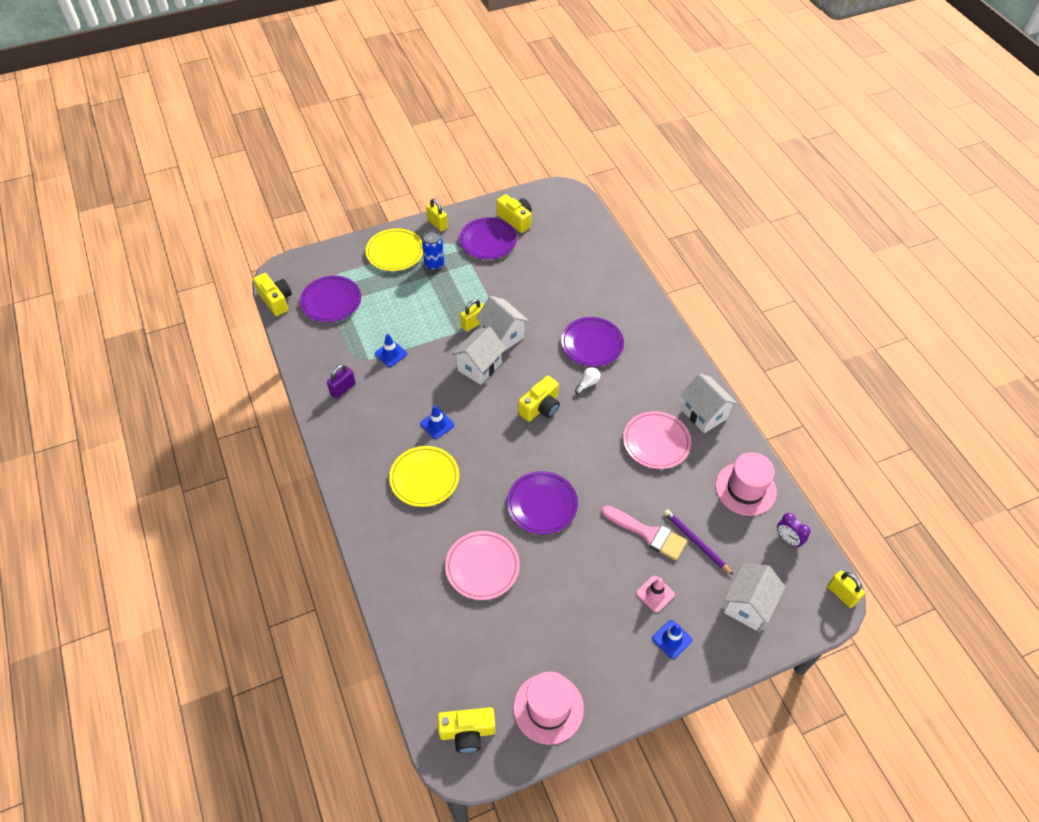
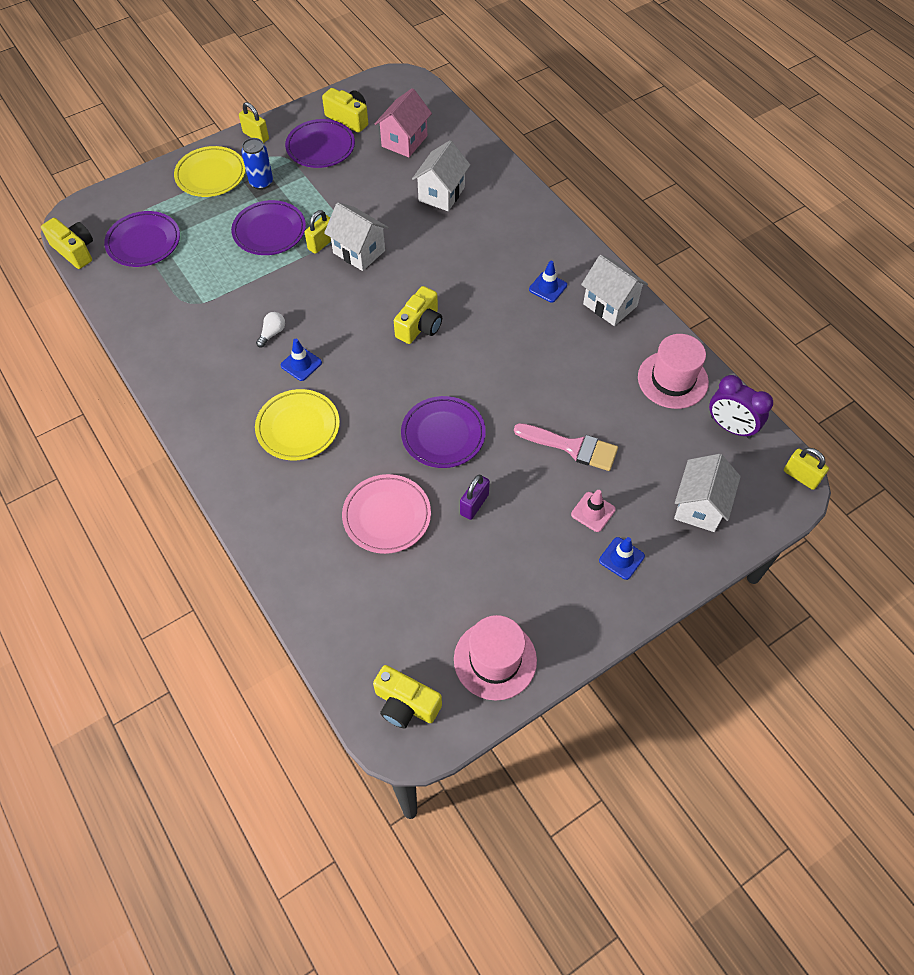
camera: 10 degrees left, 5 degrees up
(343, 389) = (178, 341): purple padlock -> purple padlock (474, 504)
(391, 354) = (229, 292): blue traffic cone -> blue traffic cone (548, 287)
(467, 732) = (406, 704): yellow camera -> yellow camera turned 45 degrees clockwise
(479, 367) = (338, 291): white house -> white house (441, 194)
(557, 245) = (404, 141): none -> pink house
(587, 384) = (470, 291): white light bulb -> white light bulb (272, 333)
(592, 344) = (466, 246): purple plate -> purple plate (269, 231)
(656, 442) = (561, 344): pink plate -> none
(696, 542) = (628, 447): purple pencil -> none
(788, 539) = (730, 427): purple clock -> purple clock, size x1.55

